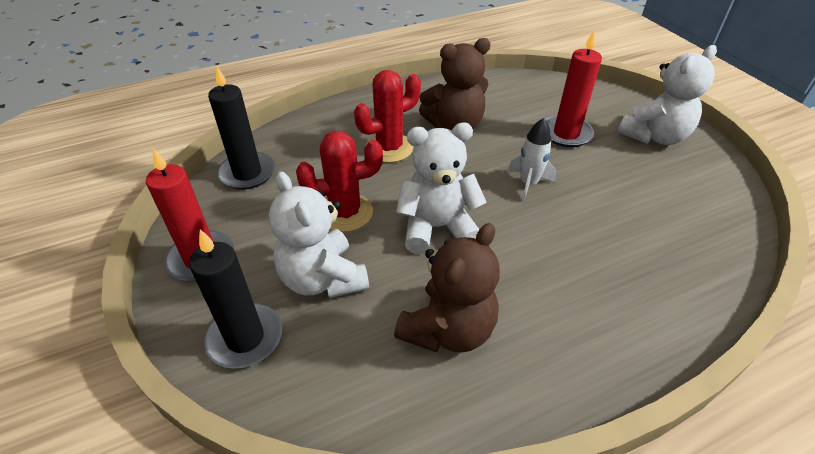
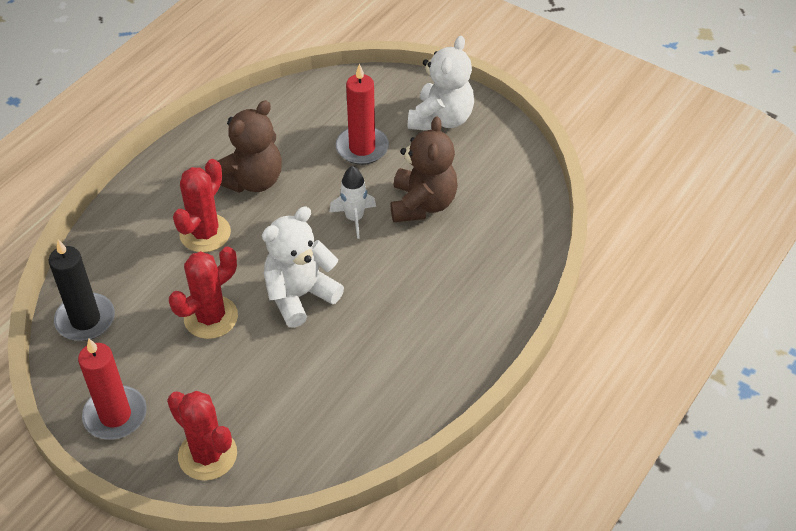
camera: 30 degrees left, 5 degrees up
(245, 338) = (207, 455): black candle -> red cactus
(323, 279) = (234, 382): white teddy bear -> none
(448, 329) = (358, 375): brown teddy bear -> brown teddy bear (422, 204)

